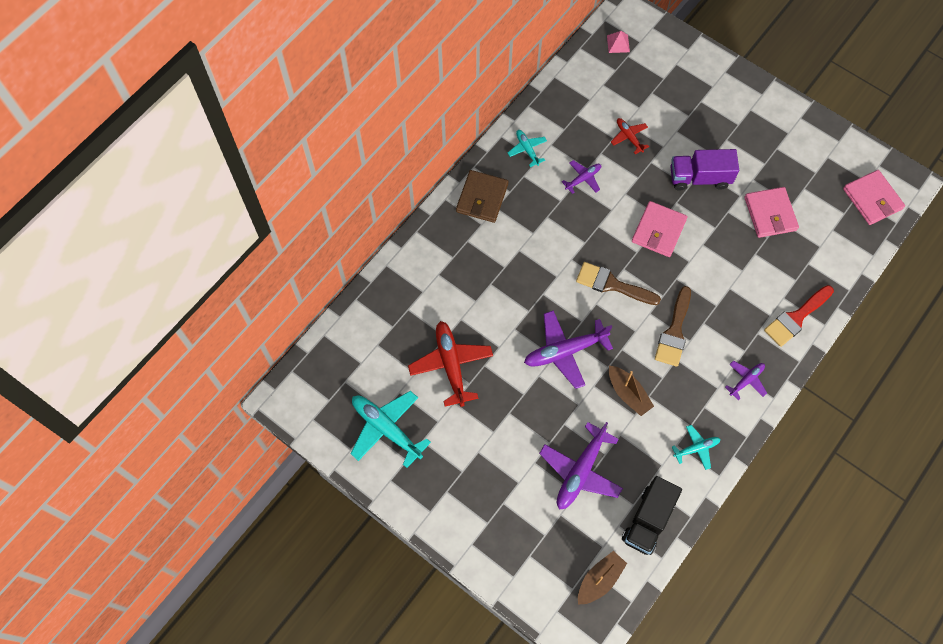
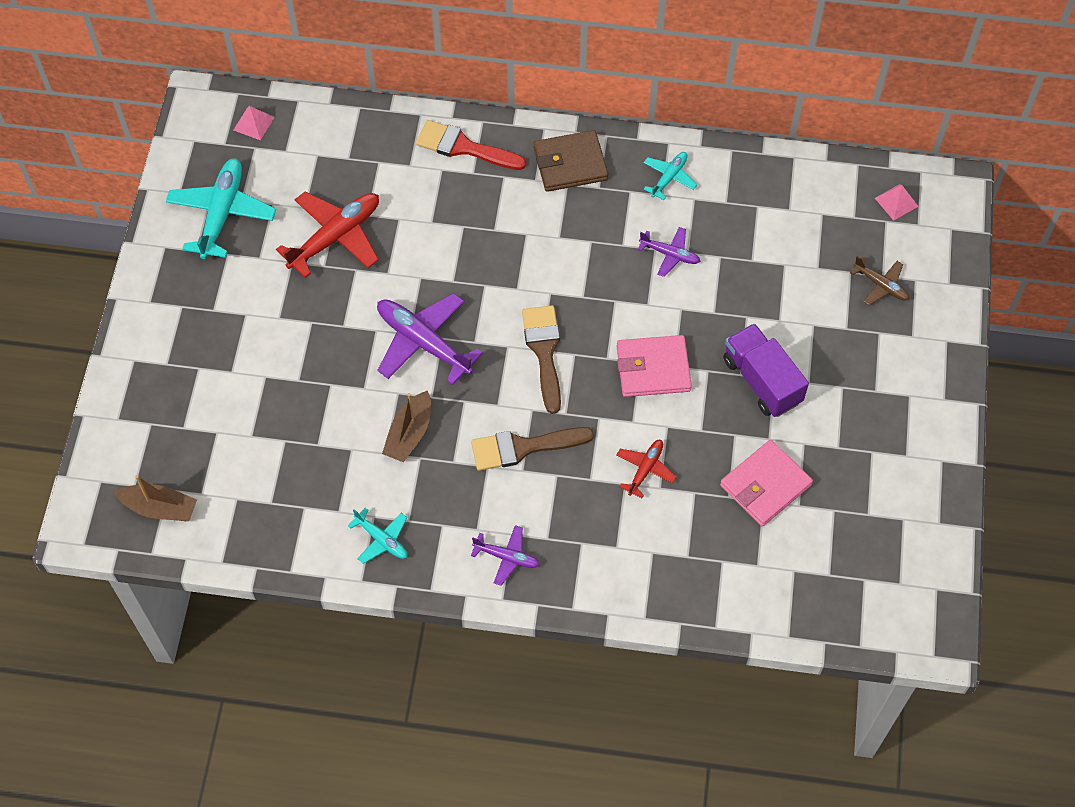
camera: 60 degrees right, 5 degrees down
(324, 372) = (254, 123): none -> pink pyramid
(580, 471) = (281, 428): purple plane -> none
(629, 137) = (765, 276): red plane -> red plane (645, 469)
(648, 520) = (260, 527): black truck -> none
(670, 83) = (881, 285): none -> brown plane
(796, 318) = (632, 579): red brush -> red brush (463, 147)
(872, 199) = (875, 601): pink wallet -> none

